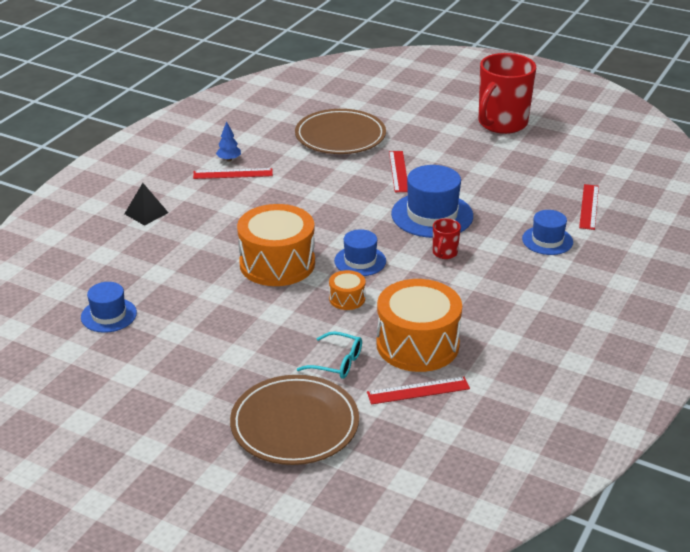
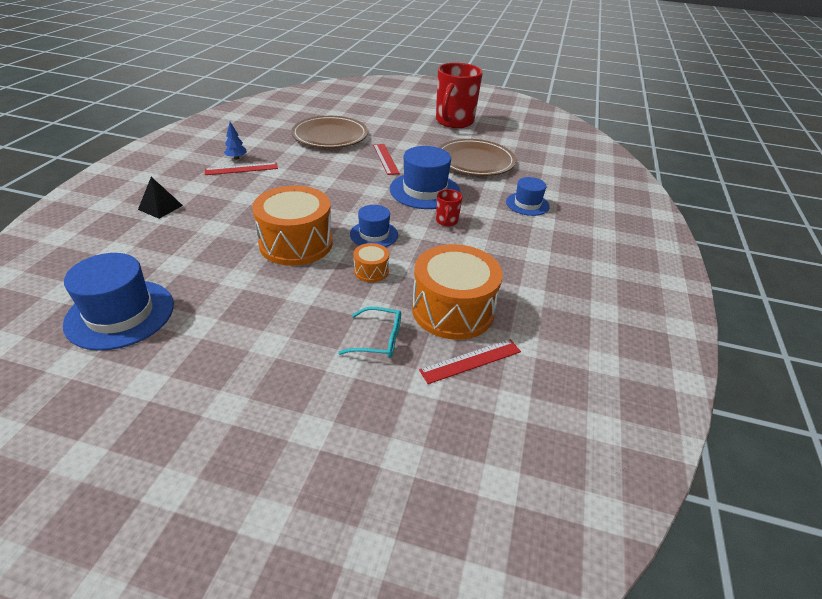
camera: 15 degrees left, 5 degrees up
(109, 315) = (120, 314): blue hat -> blue hat, size x1.67
(294, 424) = (350, 422): brown plate -> brown plate (475, 161)
(589, 206) = (546, 176): red ruler -> none

